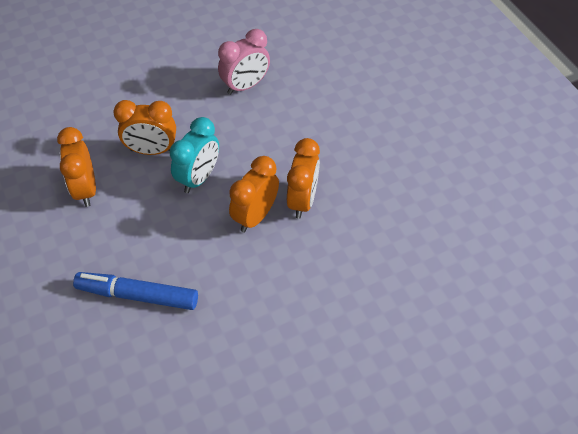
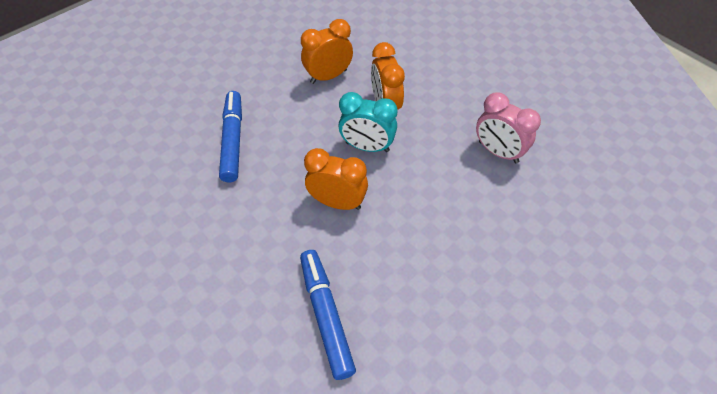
camera: 75 degrees right, 0 degrees up
(302, 200) = (369, 238): orange clock -> none
(369, 249) = (326, 316): none -> blue marker

